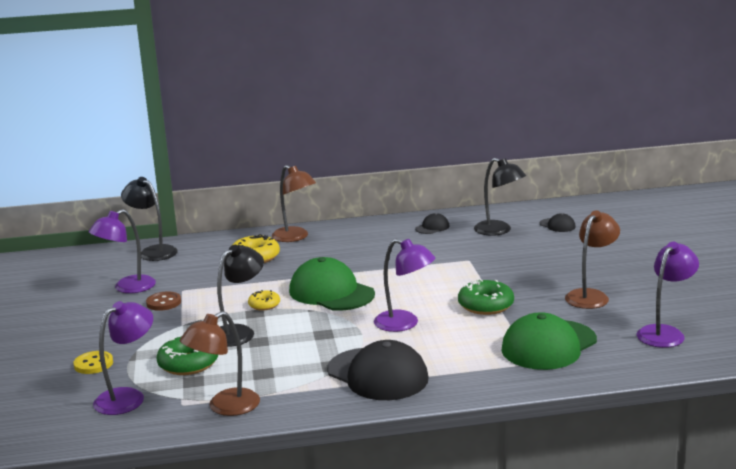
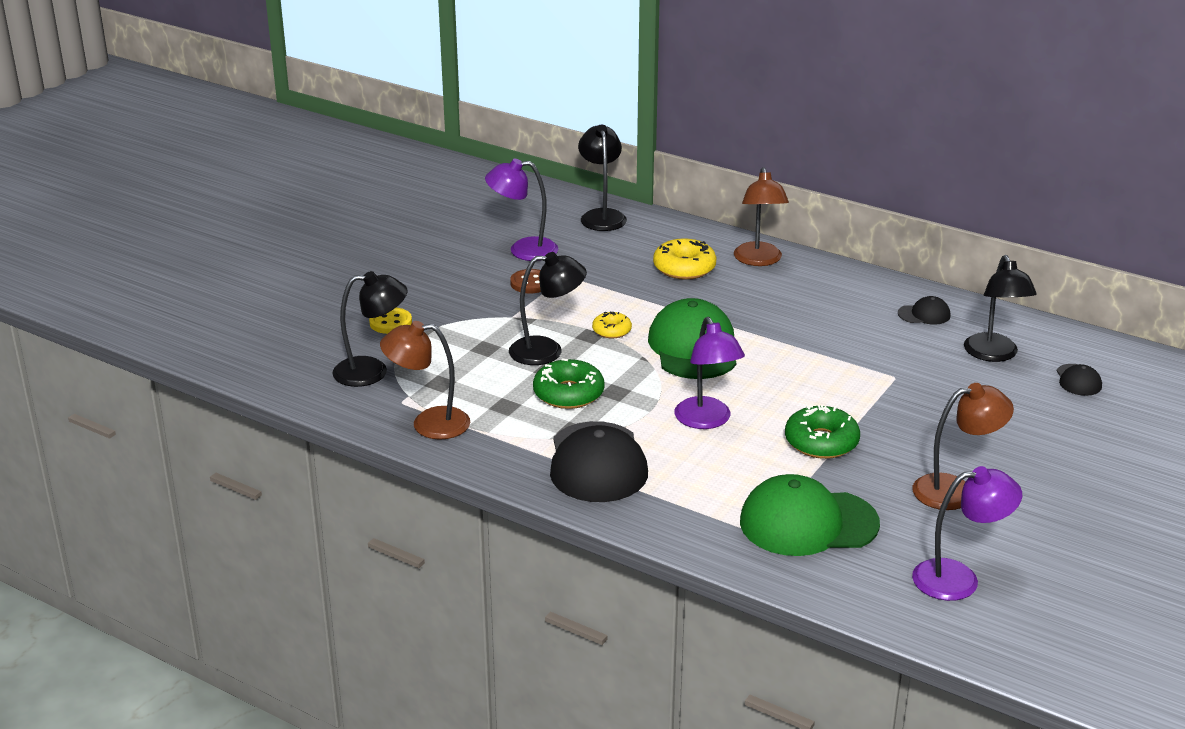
camera: 40 degrees right, 10 degrees up
(128, 397) = (372, 371): purple lamp -> black lamp
(188, 364) = (461, 362): green donut -> green donut (568, 394)

